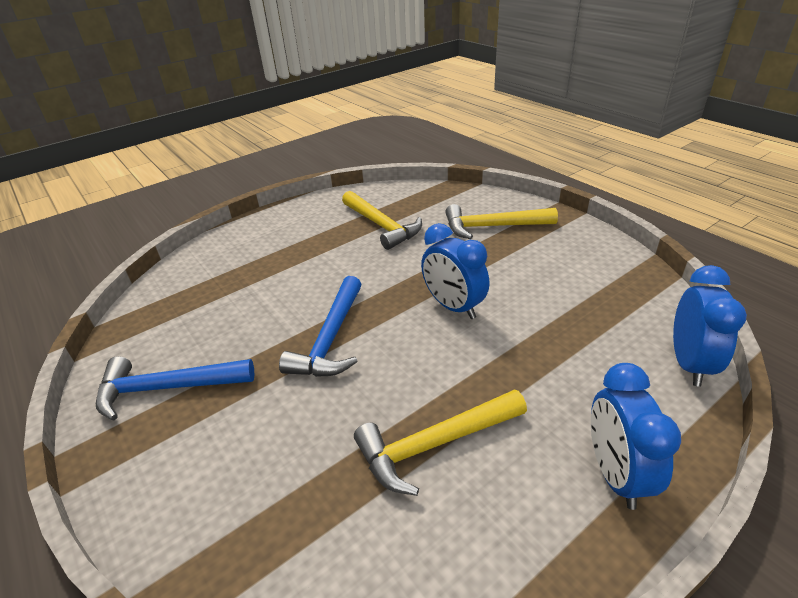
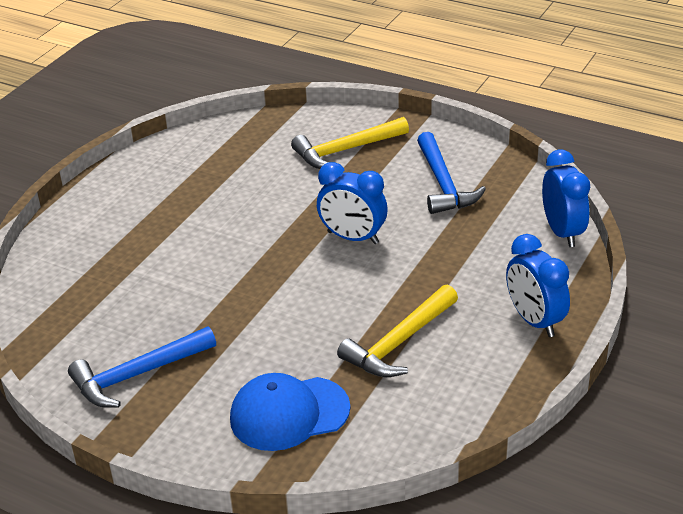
camera: 25 degrees left, 0 degrees up
(261, 495) = (289, 413): none -> blue cap
(331, 339) = (258, 295): blue hammer -> blue hammer (443, 184)
(382, 226) = (228, 176): yellow hammer -> none

